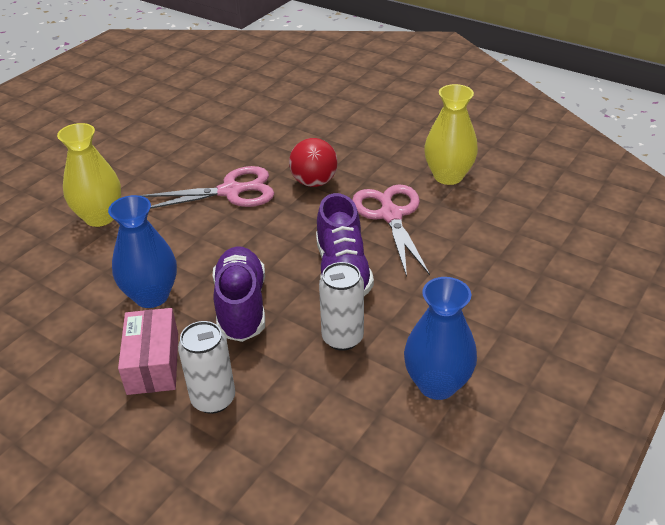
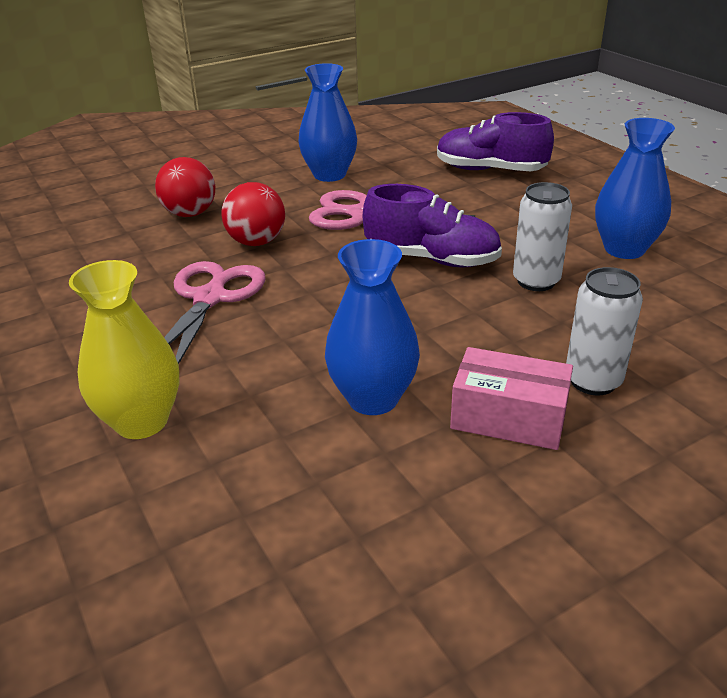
camera: 65 degrees left, 5 degrees down
(241, 306) = (444, 332): purple shoe -> purple shoe (490, 170)
(334, 140) = (190, 214): none -> red ball
(448, 176) = (329, 175): yellow vase -> blue vase

